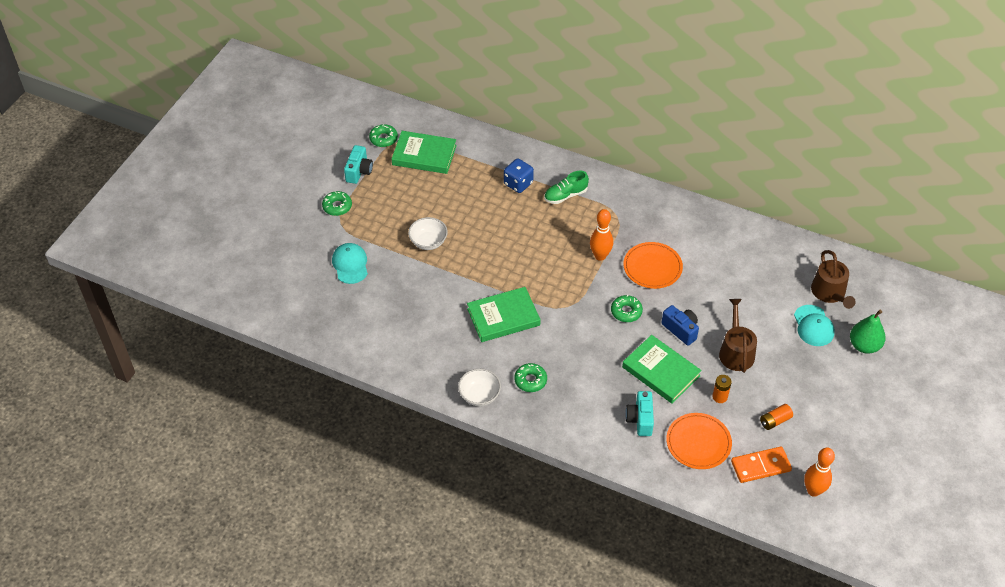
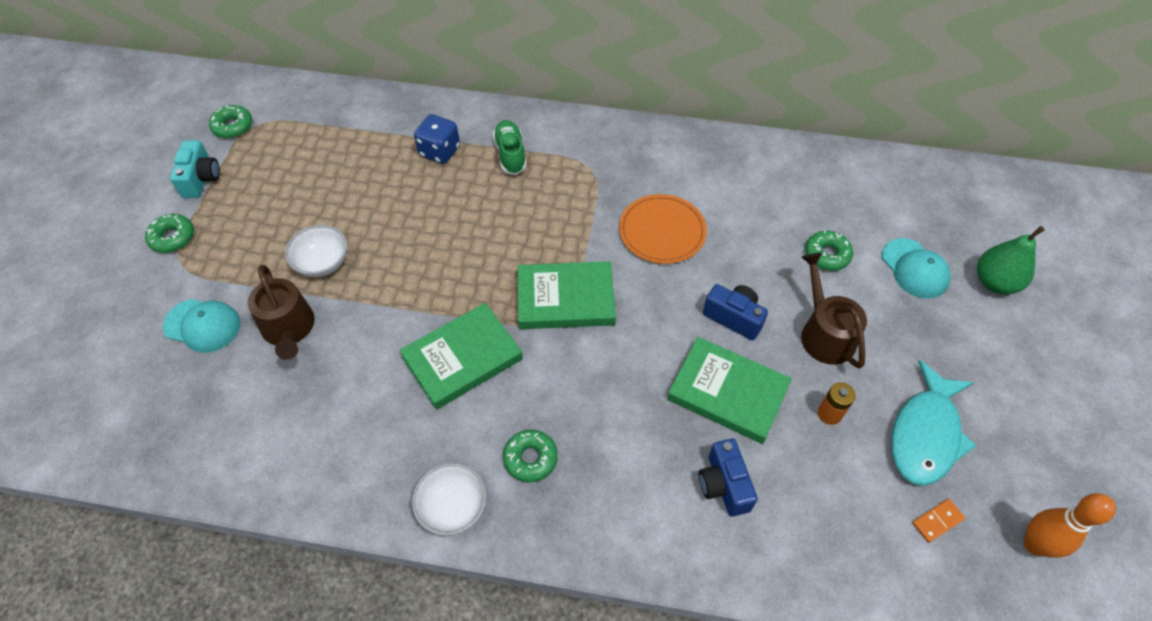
camera: 15 degrees left, 5 degrees up
(350, 264) = (203, 325): turquoise cap -> turquoise cap turned 135 degrees clockwise
(424, 155) = (296, 137): green book -> green book (565, 299)
(565, 195) = (510, 154): green shoe -> green shoe turned 120 degrees clockwise
(600, 256) = (583, 230): orange bowling pin -> none
(626, 312) = (645, 307): green donut -> green donut (827, 255)
(640, 419) = (723, 485): turquoise camera -> blue camera
(698, 442) = (827, 503): orange plate -> none
(760, 466) = (937, 521): orange domino -> orange domino, size x0.53
(775, 421) = (925, 434): orange battery -> turquoise fish
(830, 293) = (915, 216): brown watering can -> brown watering can (289, 329)

